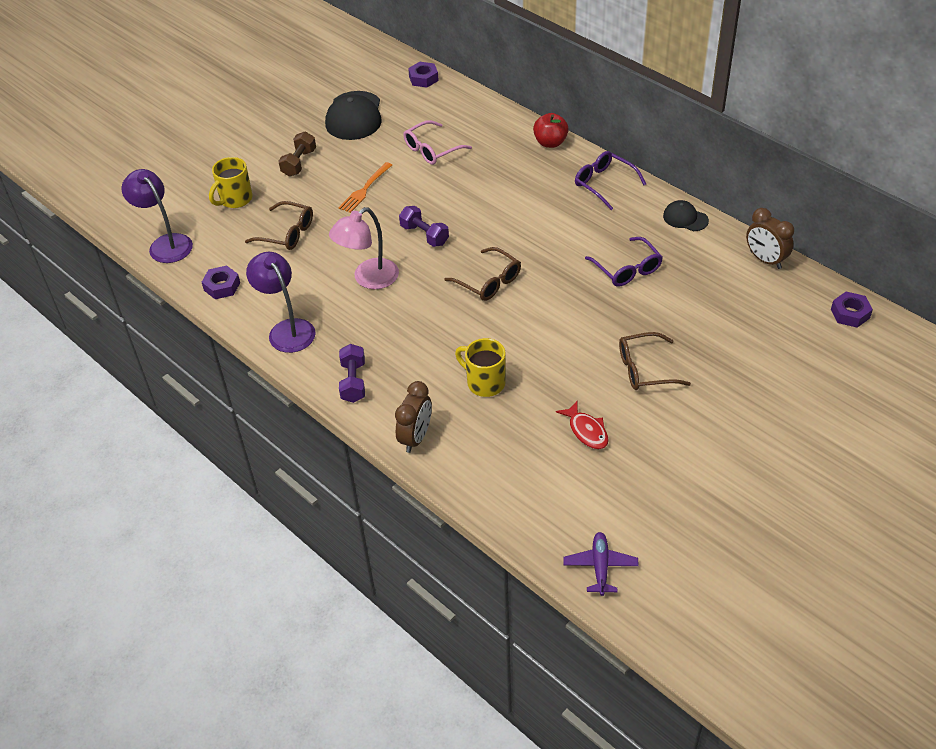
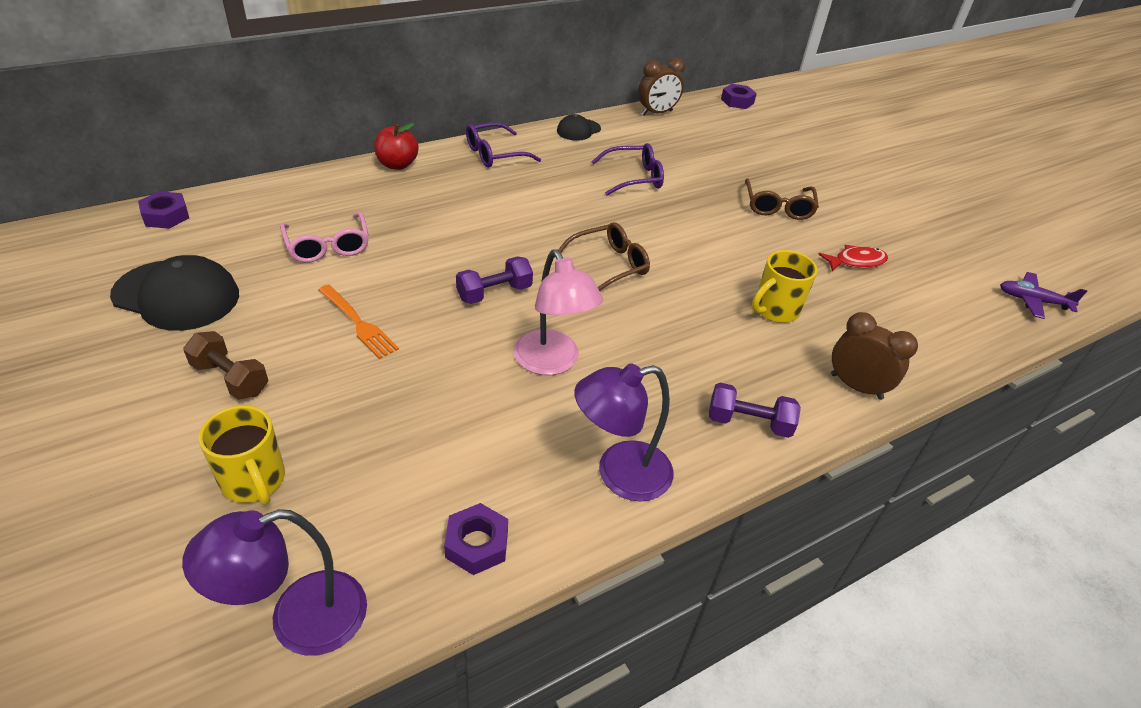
camera: 80 degrees left, 5 degrees down
(287, 233) = (396, 429): brown glasses -> none

